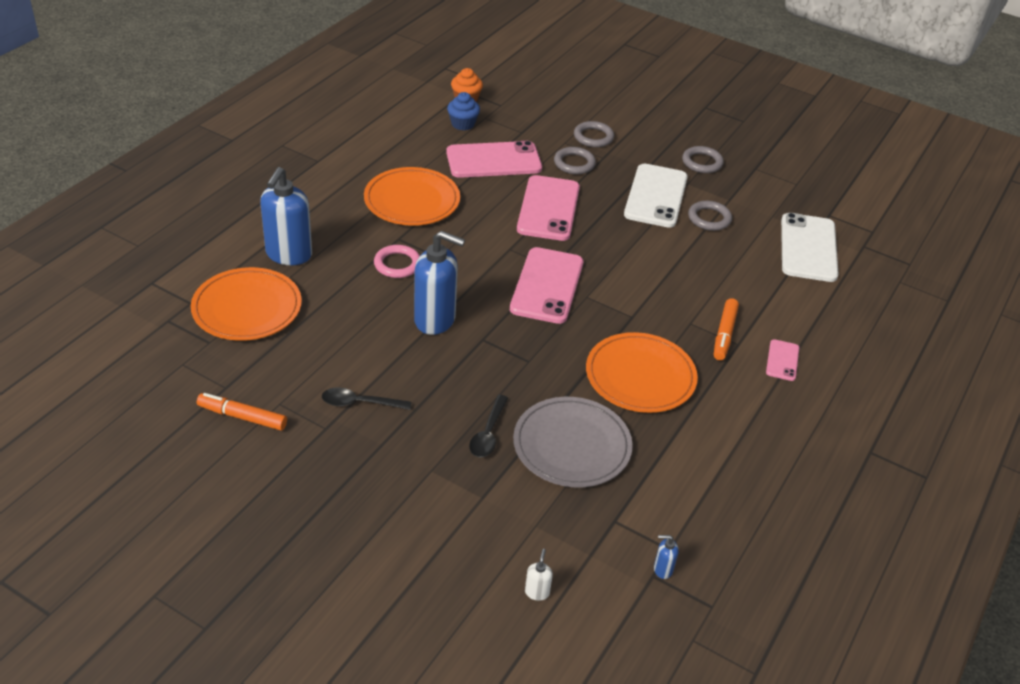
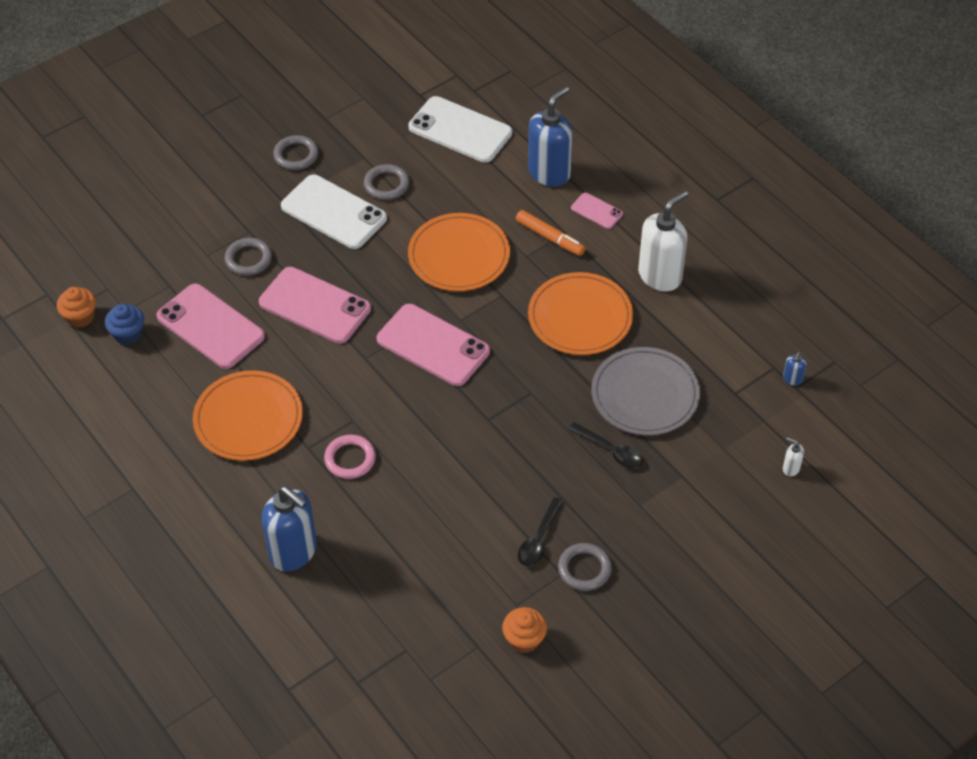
camera: 65 degrees left, 10 degrees up
(242, 417) = (524, 639): orange marker -> orange cupcake
(247, 308) = (366, 607): orange plate -> orange plate (459, 256)
(435, 320) = (447, 449): blue soap dispenser -> blue soap dispenser (549, 173)
(493, 160) = (210, 326): pink phone -> pink phone turned 60 degrees counterclockwise
(593, 137) = (209, 227): grey ring -> grey ring (584, 569)
(733, 426) = (660, 276): none -> white soap dispenser

